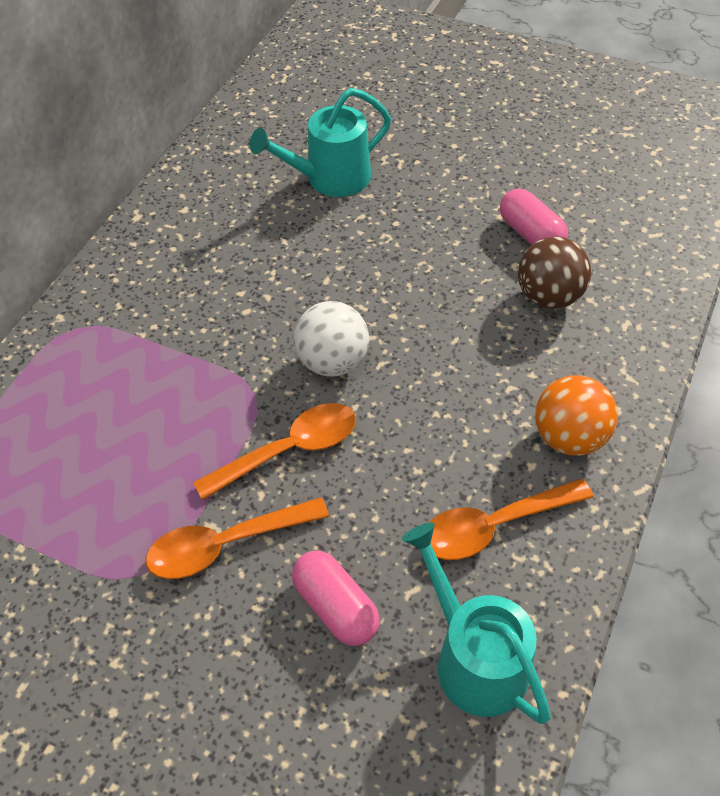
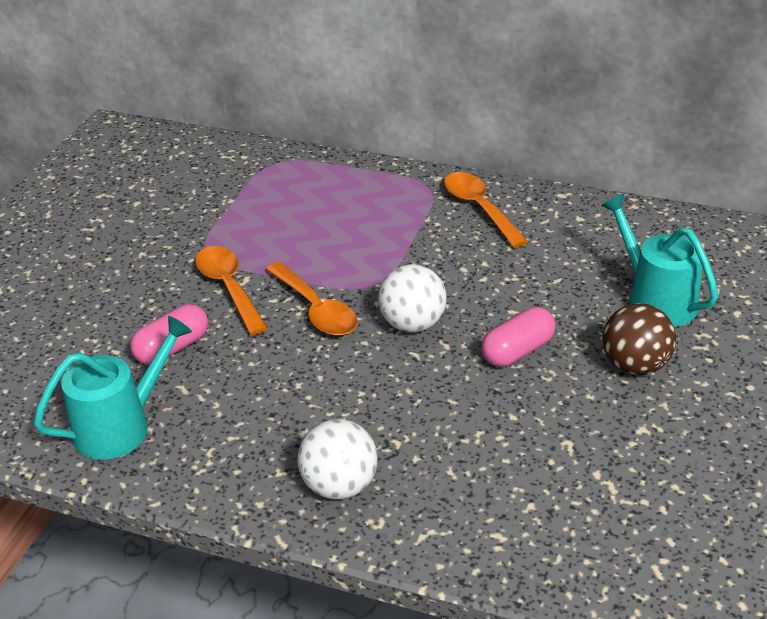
camera: 85 degrees right, 15 degrees down
(494, 526) = (241, 434): orange spoon -> orange spoon (479, 208)
(530, 234) = (620, 454): pink capsule -> pink capsule (517, 351)
(549, 296) = (526, 470): brown ball -> brown ball (635, 365)
(569, 437) = (339, 485): orange ball -> white ball

